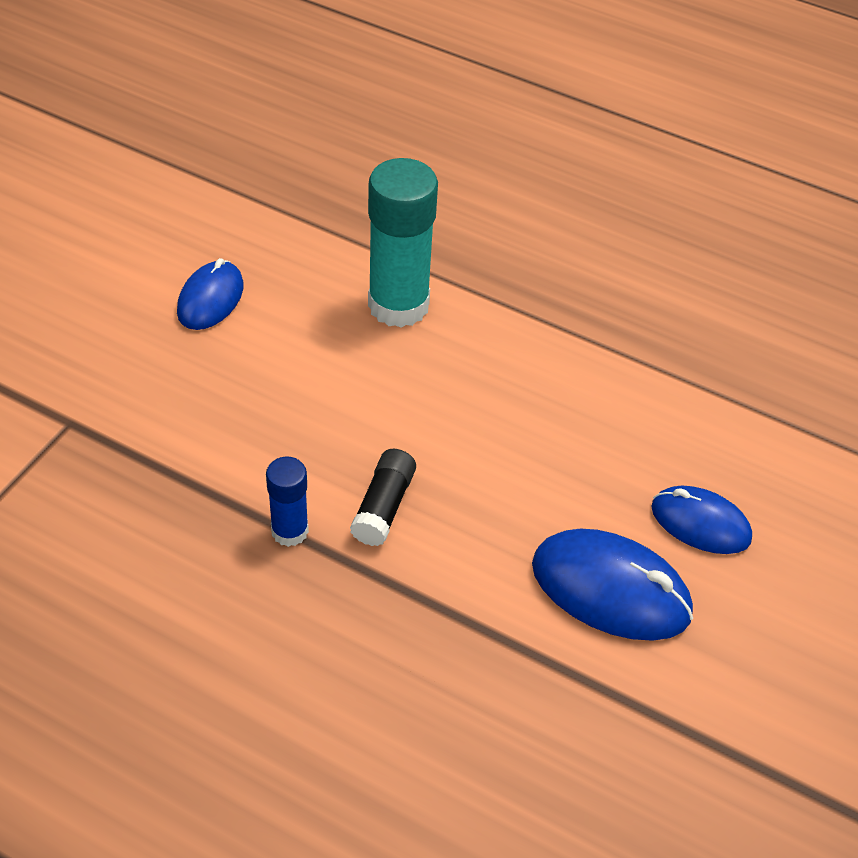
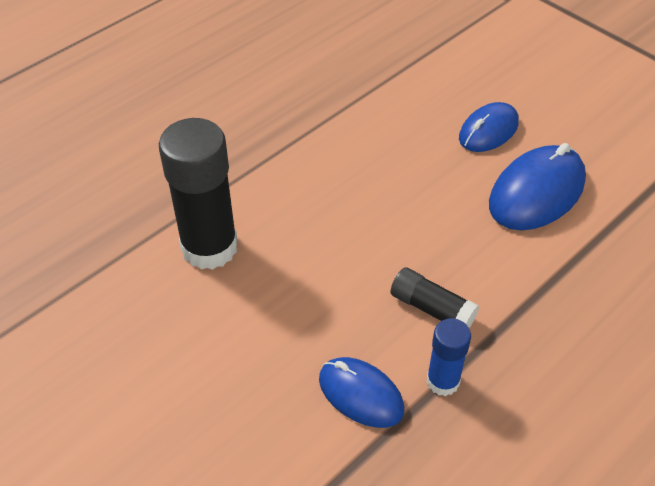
camera: 70 degrees left, 0 degrees up
(210, 299) = (136, 392): blue mouse -> blue mouse (361, 394)
(398, 305) = (209, 247): turquoise glue stick -> black glue stick

